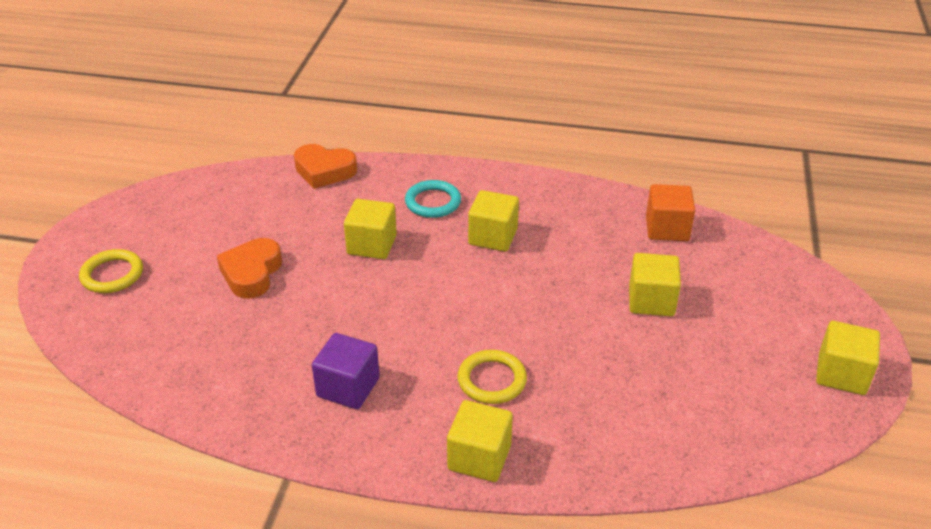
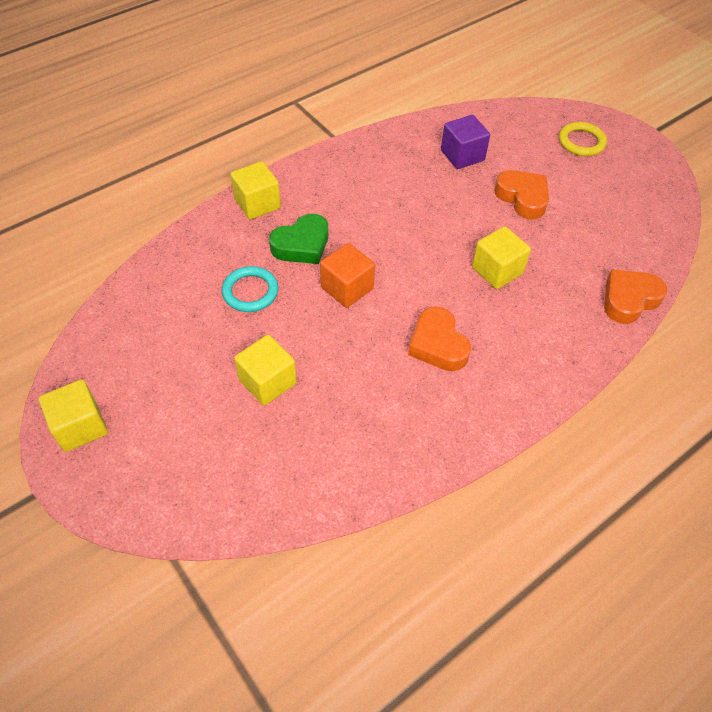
camera: 130 degrees right, 15 degrees up
(348, 387) = (368, 185): purple cube -> purple cube (462, 155)
(433, 202) = (520, 339): turquoise ring -> turquoise ring (250, 292)
(492, 380) = (302, 245): yellow ring -> green heart
(493, 237) = (438, 344): yellow cube -> orange heart
(667, 228) = (327, 472): orange cube -> orange cube (347, 288)

